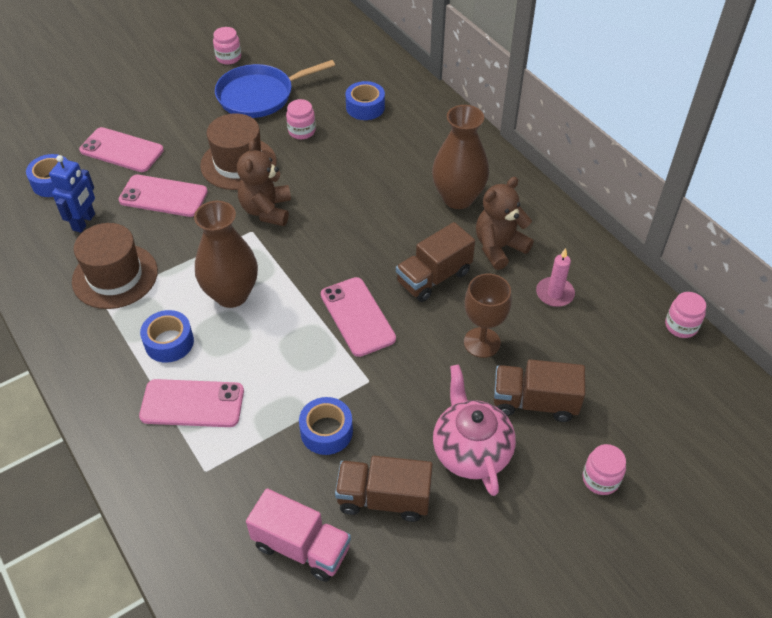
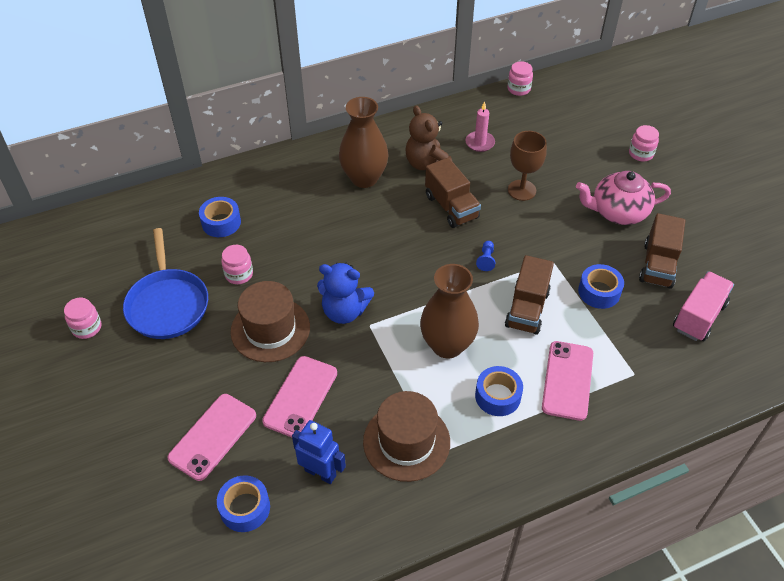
camera: 80 degrees left, 0 degrees up
(266, 210) = (344, 311): brown teddy bear -> blue teddy bear
(357, 317) = (486, 260): pink phone -> blue pawn
(534, 402) = (578, 172): brown truck -> brown truck (527, 309)

